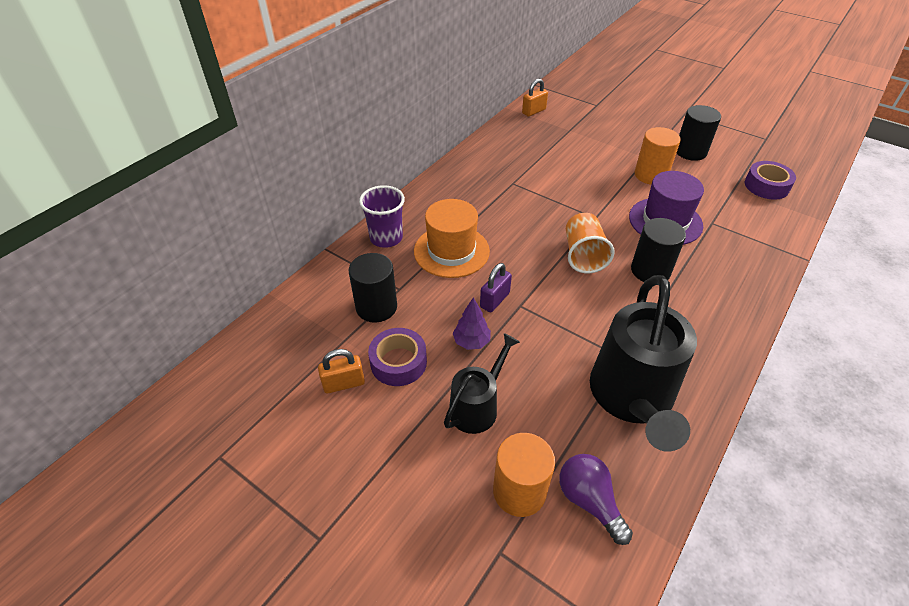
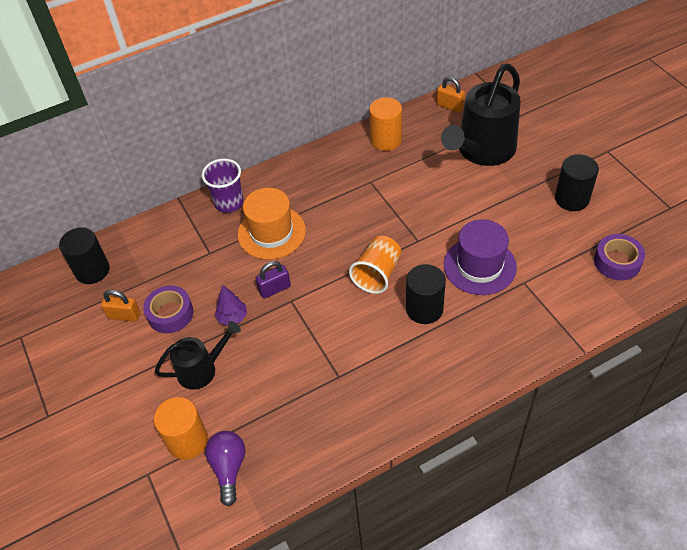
camera: 30 degrees right, 5 degrees up
(376, 307) = (183, 262): black cylinder -> black cylinder (92, 270)
(534, 111) = (450, 106): orange padlock -> orange padlock turned 45 degrees clockwise
(632, 398) = (319, 410): black watering can -> black watering can (482, 151)
(651, 175) = (507, 213): orange cylinder -> orange cylinder (386, 140)

